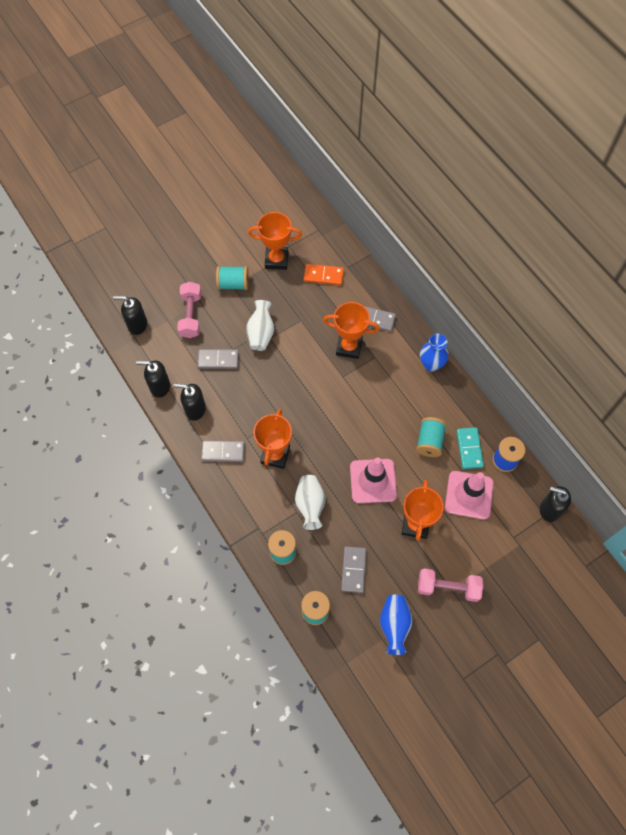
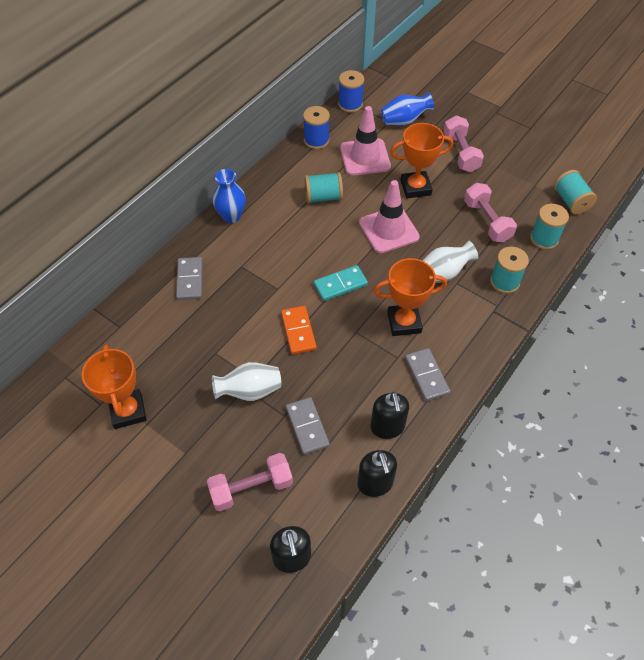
camera: 110 degrees left, 10 degrees down
(233, 284) = (183, 452): turquoise spool -> turquoise spool (570, 201)
(323, 276) = (140, 349): orange domino -> orange domino (298, 331)
(349, 347) = (236, 293): orange trophy -> none
(353, 570) = (487, 221): grey domino -> pink dumbbell
(394, 625) = (517, 180): blue vase -> blue vase (404, 121)
(469, 449) = (317, 167): turquoise domino -> turquoise domino (340, 284)
(549, 509) = (350, 104): black soap dispenser -> blue spool

